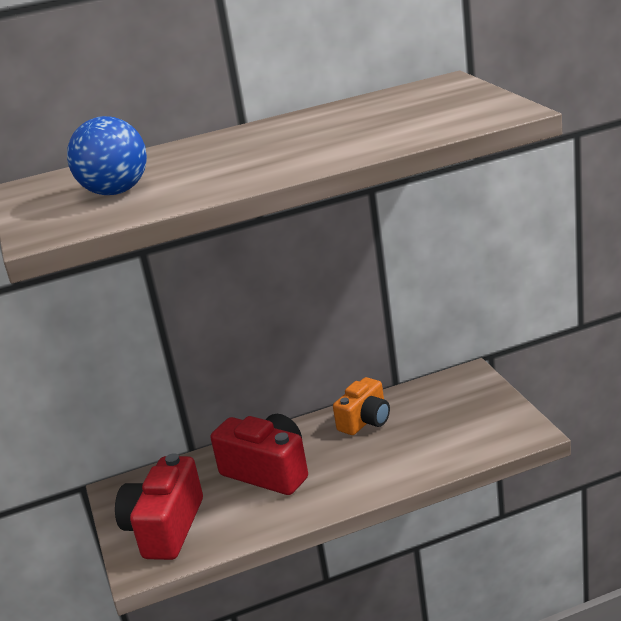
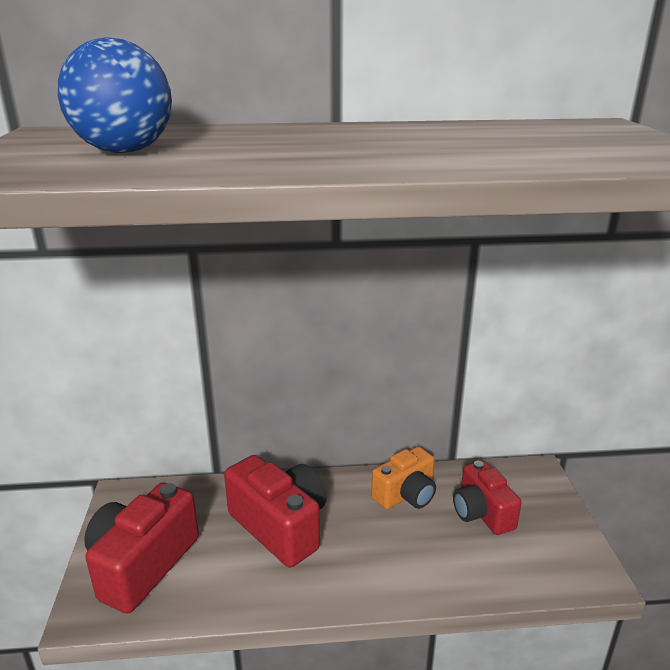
camera: 10 degrees right, 0 degrees up
(432, 416) = (482, 513): none -> red camera

